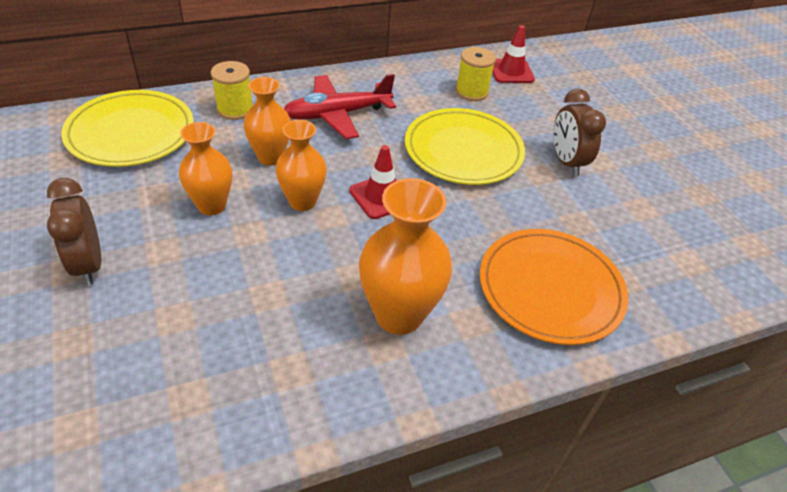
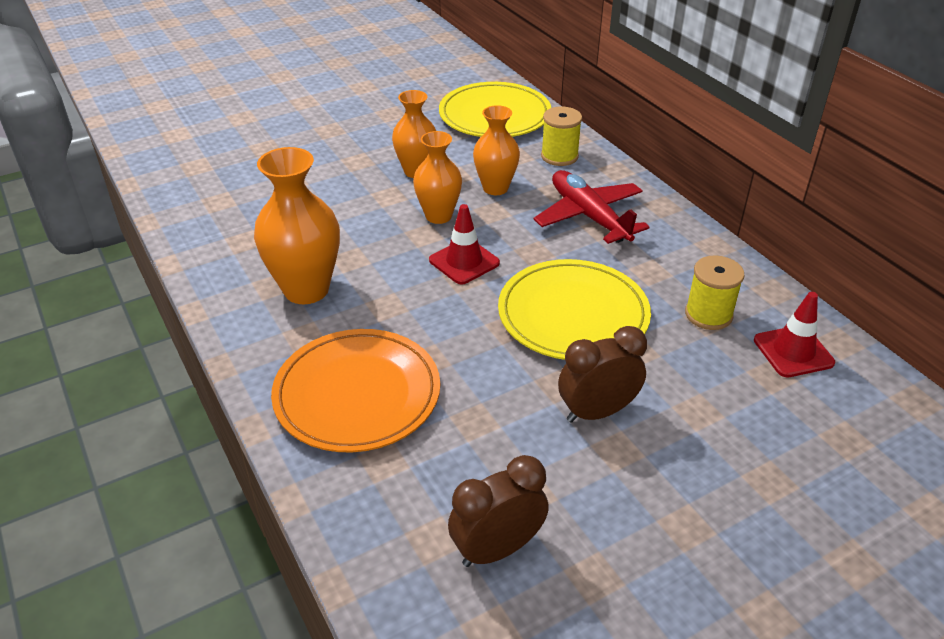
camera: 85 degrees right, 5 degrees down
(88, 264) = (335, 135): brown clock -> brown clock (497, 549)

